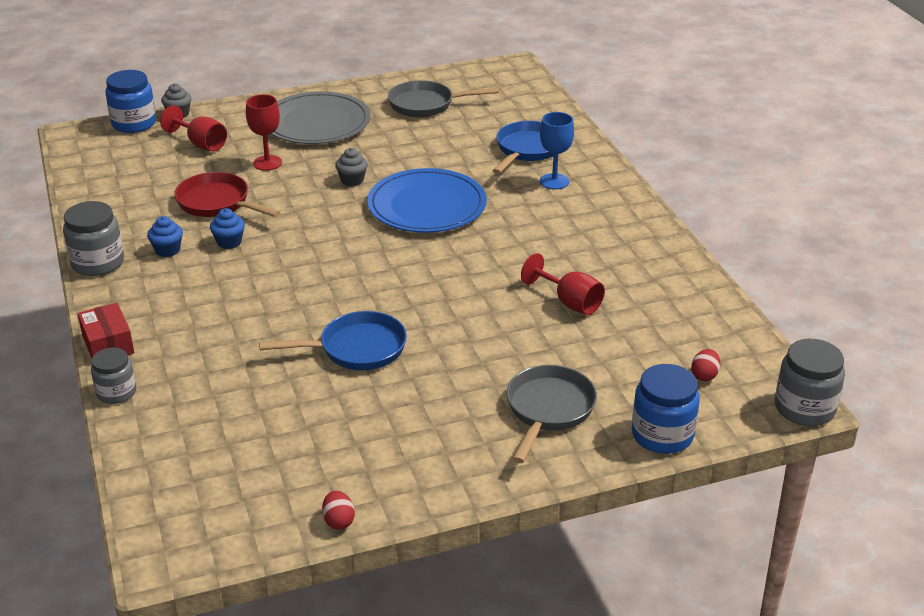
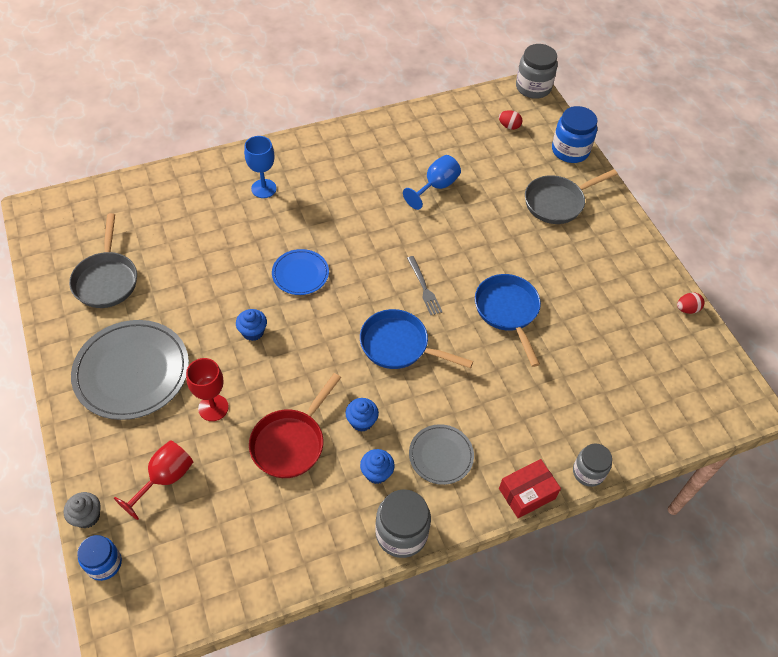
camera: 95 degrees left, 20 degrees up
(134, 123) = (104, 563): blue jar -> blue jar, size x0.66
(173, 289) = (441, 455): none -> grey plate
(352, 180) = (253, 332): grey cupcake -> blue cupcake
(400, 287) = (424, 287): none -> grey fork
(427, 206) = (300, 274): blue plate -> blue plate, size x0.54
(527, 150) = (207, 204): blue pan -> blue pan (399, 345)
(548, 410) = (557, 202): grey pan -> grey pan turned 45 degrees counterclockwise
(569, 302) = (436, 187): red goblet -> blue goblet

